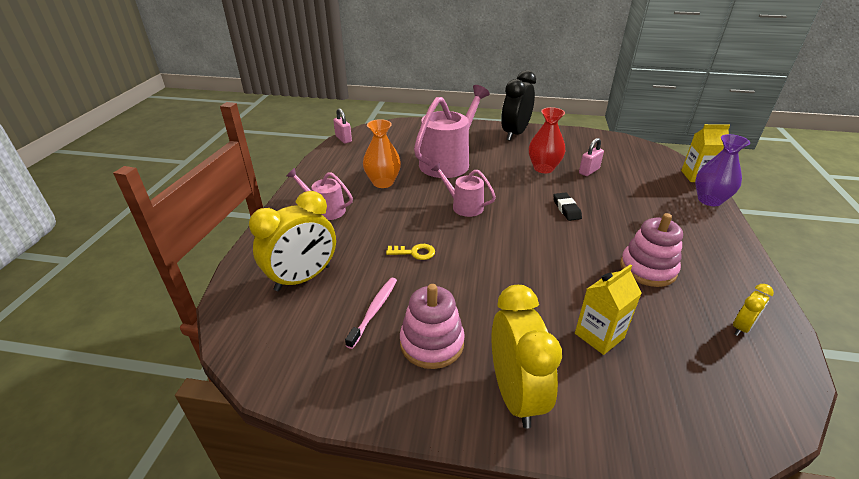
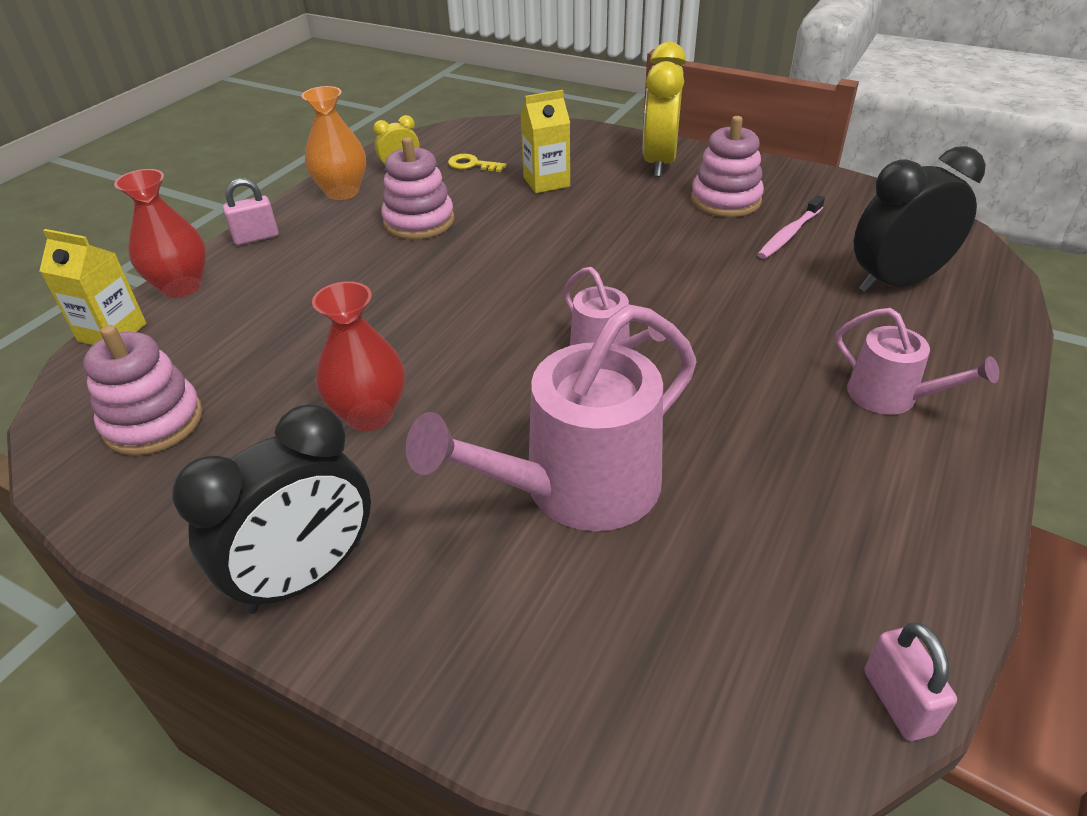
camera: 160 degrees left, 5 degrees up
(303, 278) = (896, 282): yellow clock -> black clock
(383, 182) = (762, 449): orange vase -> orange vase (342, 192)
(414, 252) = (723, 289): yellow key -> yellow key (472, 165)
(566, 209) = (428, 314): black eraser -> none
(589, 171) = (286, 386): pink padlock -> pink padlock (256, 237)
(619, 154) = (153, 422): none -> pink stacking toy
(709, 200) = (181, 287): purple vase -> red vase

